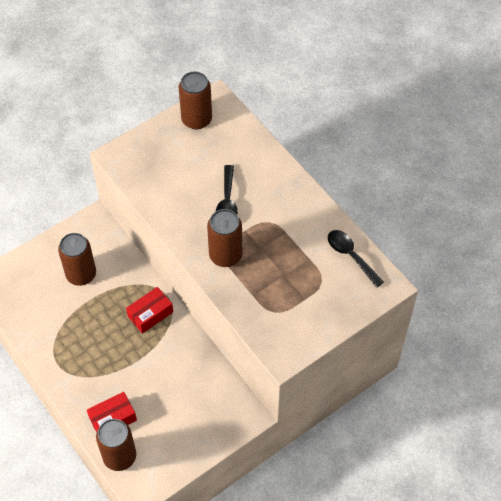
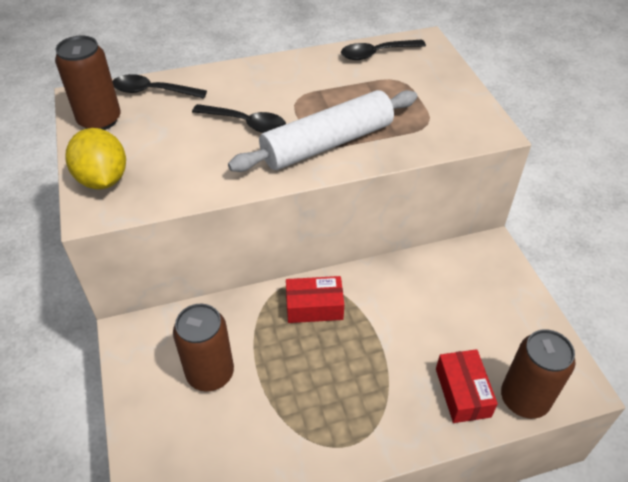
camera: 70 degrees left, 10 degrees down
(143, 148) = (103, 179): none -> yellow lemon
(150, 314) = (314, 307): red box -> red box turned 75 degrees counterclockwise
(225, 255) = (327, 143): brown can -> white rolling pin
(239, 134) = (152, 91): none -> black spoon

